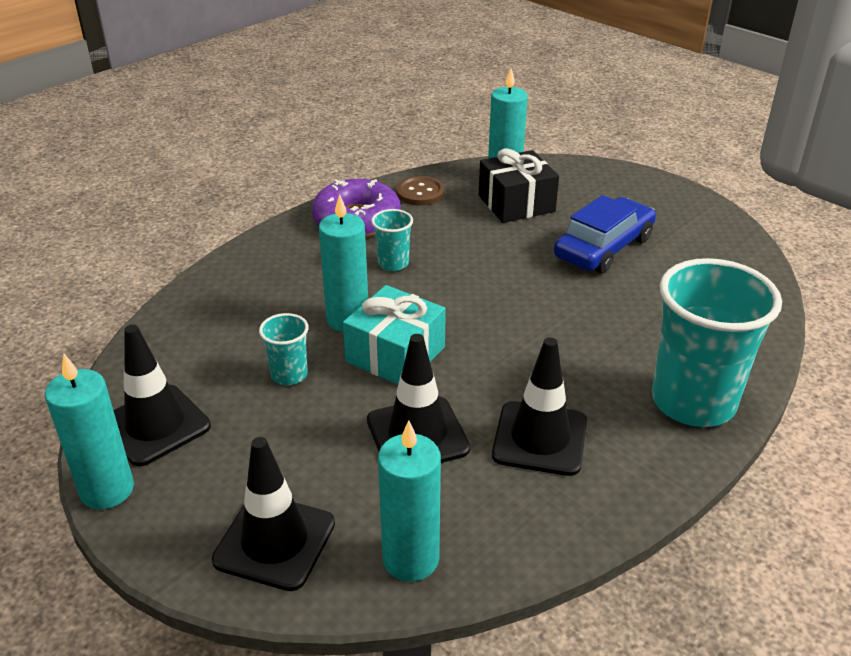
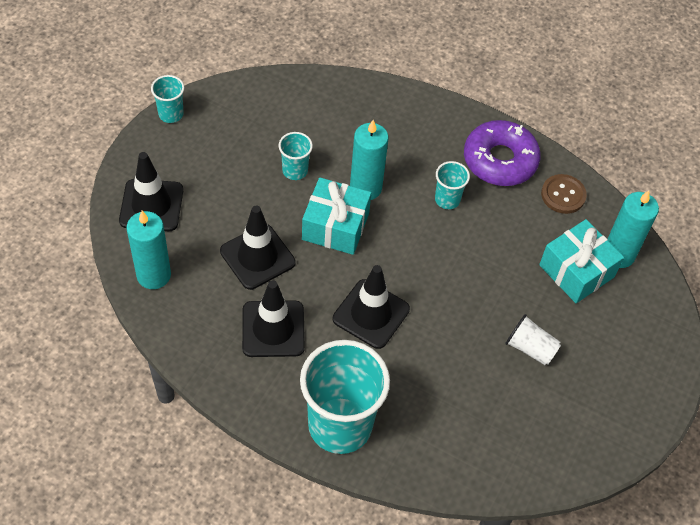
camera: 70 degrees right, 20 degrees up
(107, 490) = (171, 114): turquoise candle -> turquoise cup
(155, 425) = (228, 116): black traffic cone -> black traffic cone (371, 314)
(516, 203) = (576, 271): black gift -> turquoise gift
(604, 247) = (530, 348): blue car -> white cup

